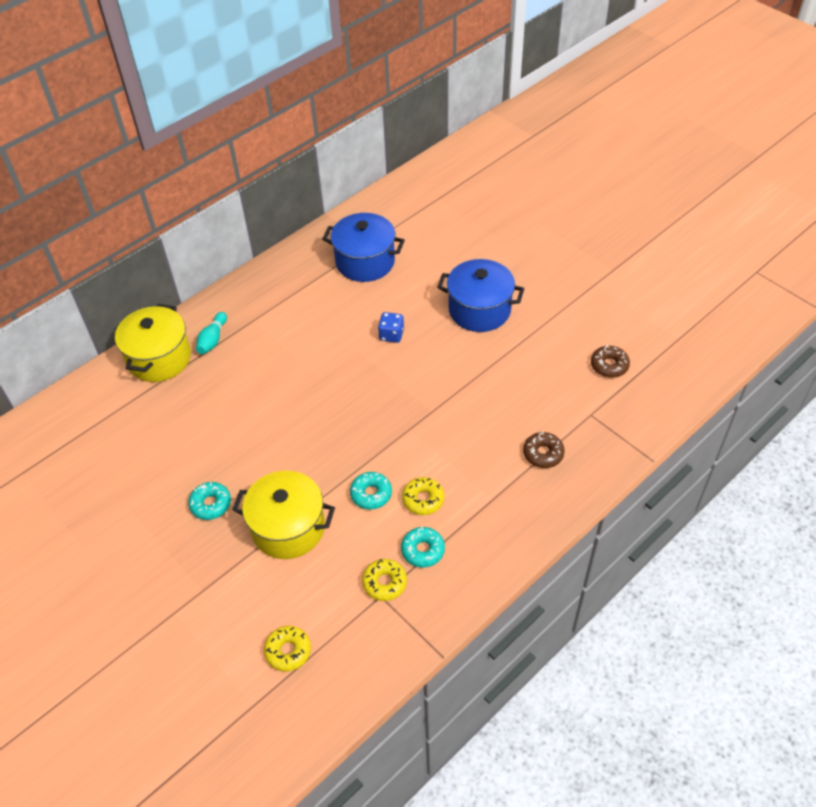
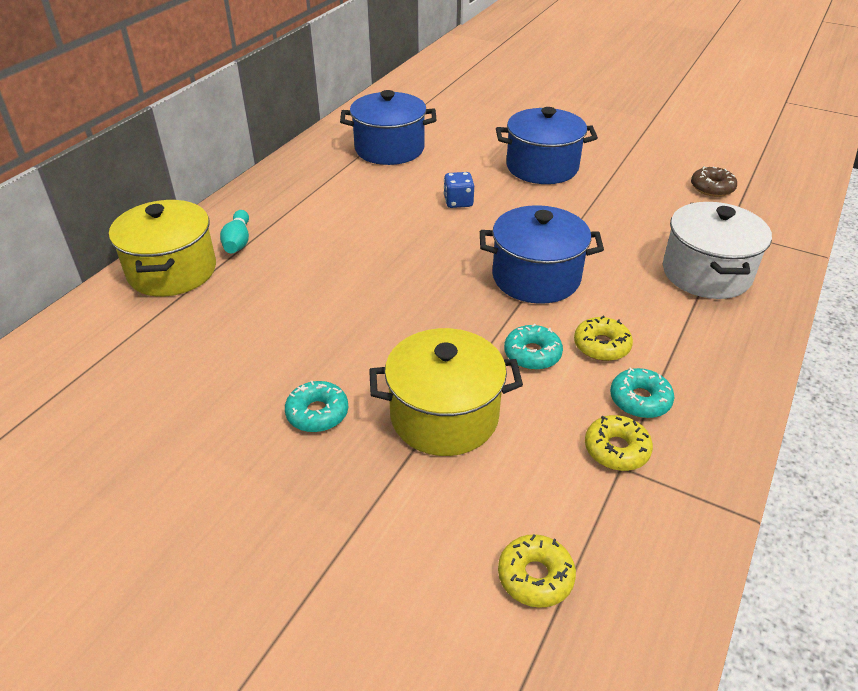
camera: 20 degrees left, 10 degrees down
(411, 426) = (536, 277): none -> blue pot
(543, 454) = (706, 273): brown donut -> white pot

